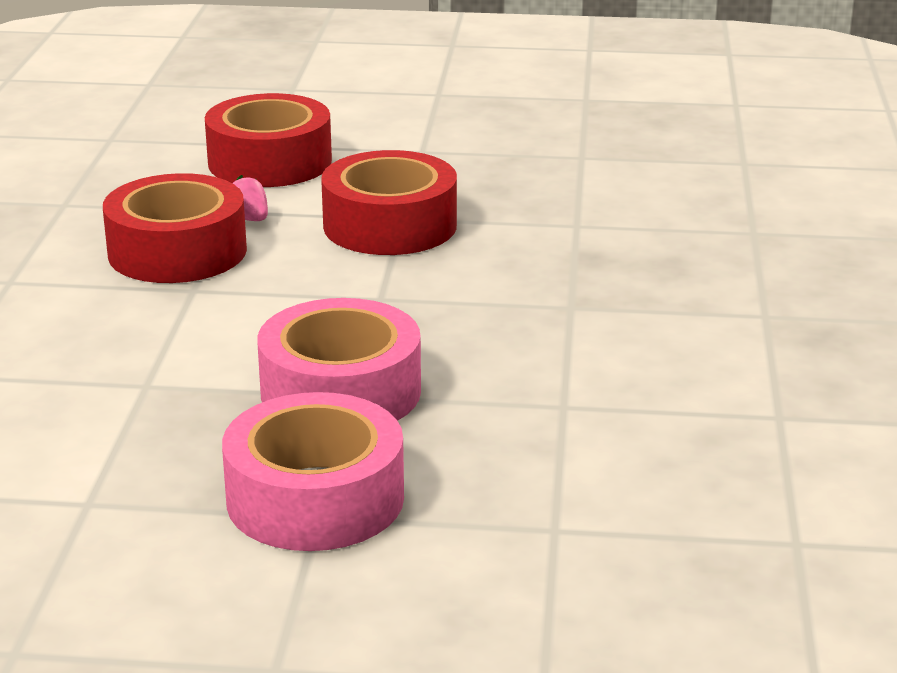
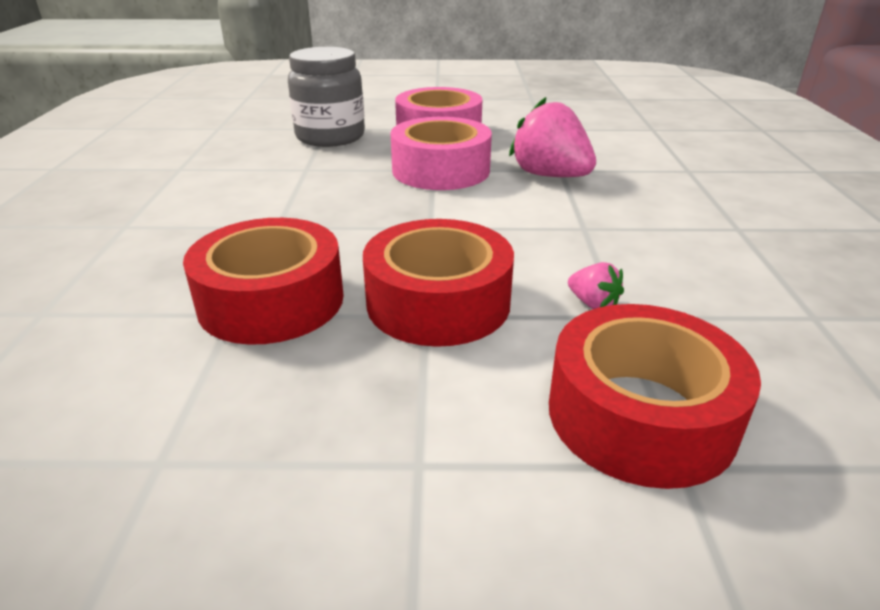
camera: 175 degrees right, 5 degrees up
(173, 372) = (550, 176): none -> pink strawberry
(177, 251) = (630, 261): red tape -> red tape (271, 301)
(540, 494) = (330, 137): none -> grey jar

